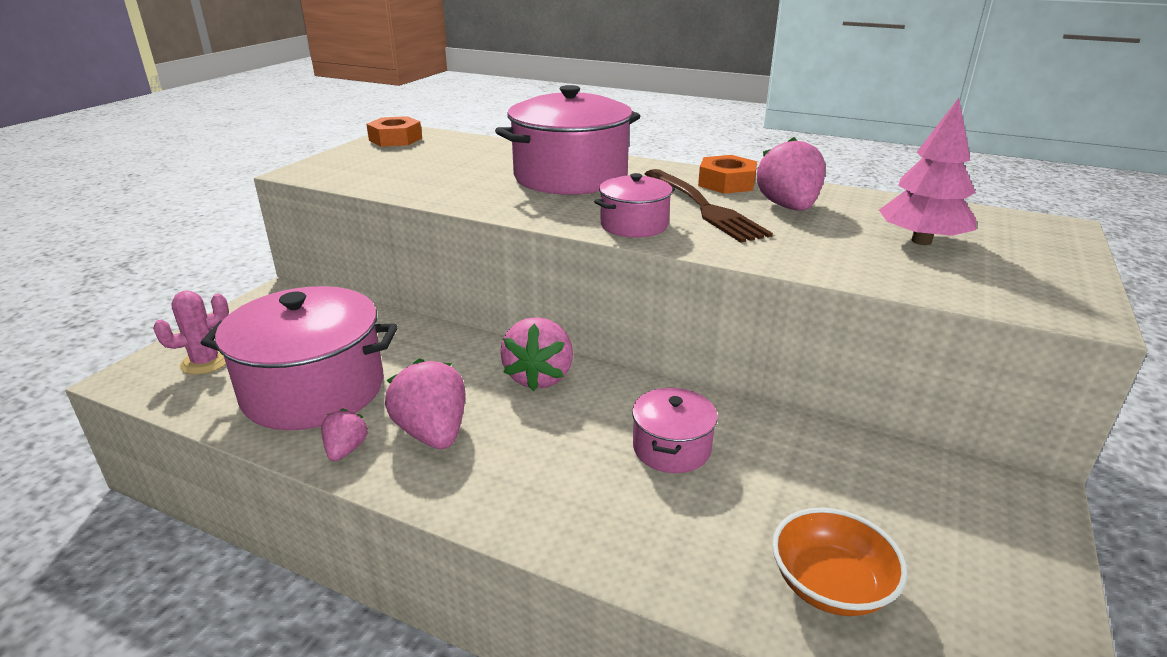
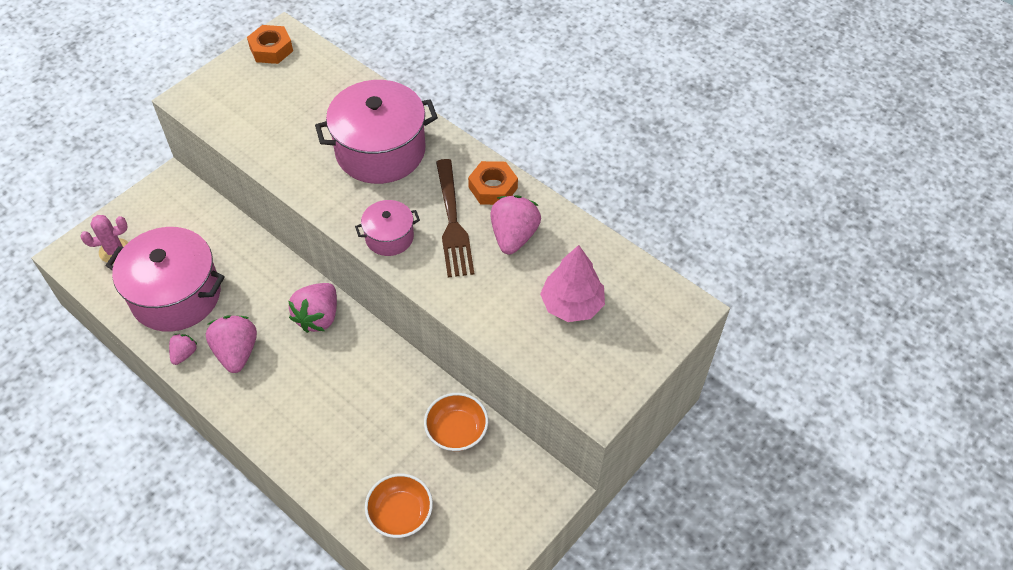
camera: 15 degrees right, 25 degrees up
(671, 448) = (370, 400): pink pot -> none
(825, 457) = (456, 431): none -> orange bowl

